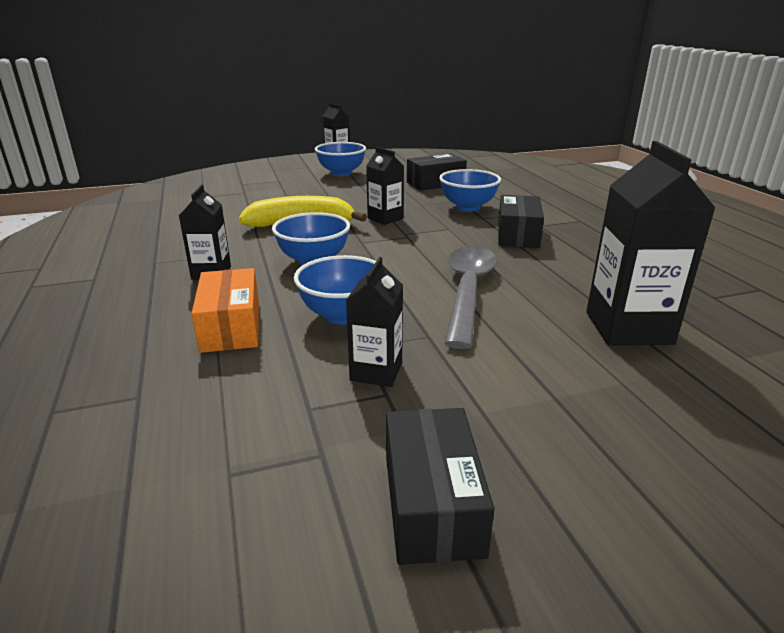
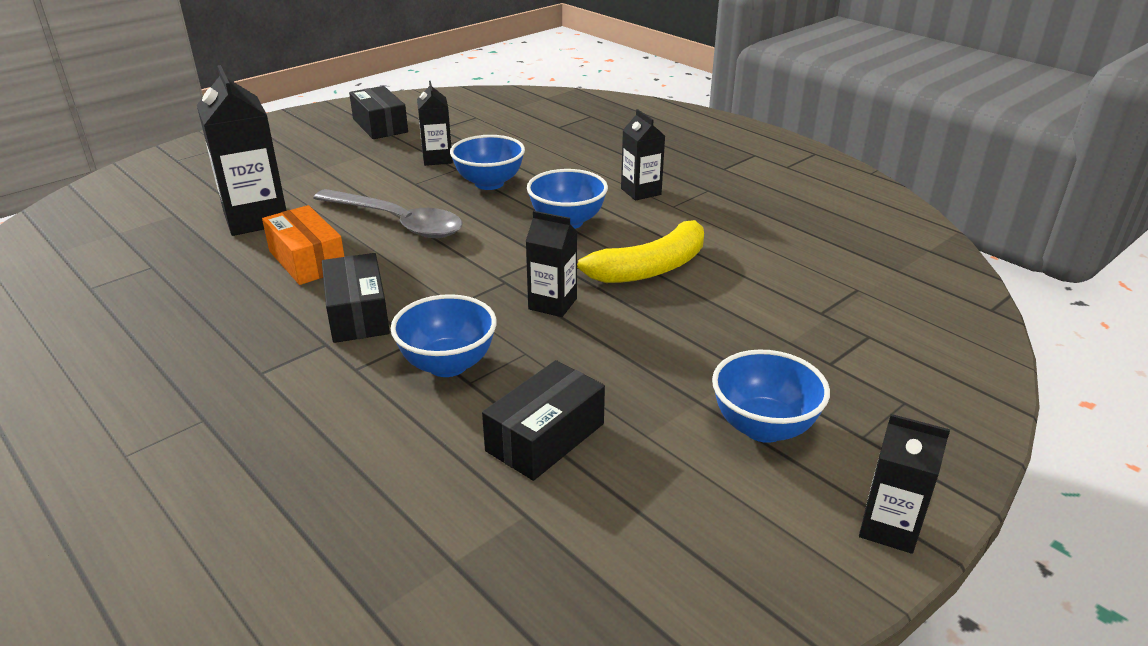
camera: 155 degrees right, 5 degrees up
(231, 326) = (560, 161): orange box -> orange box (307, 260)
(468, 291) = (397, 222): grey spoon -> grey spoon turned 45 degrees counterclockwise

